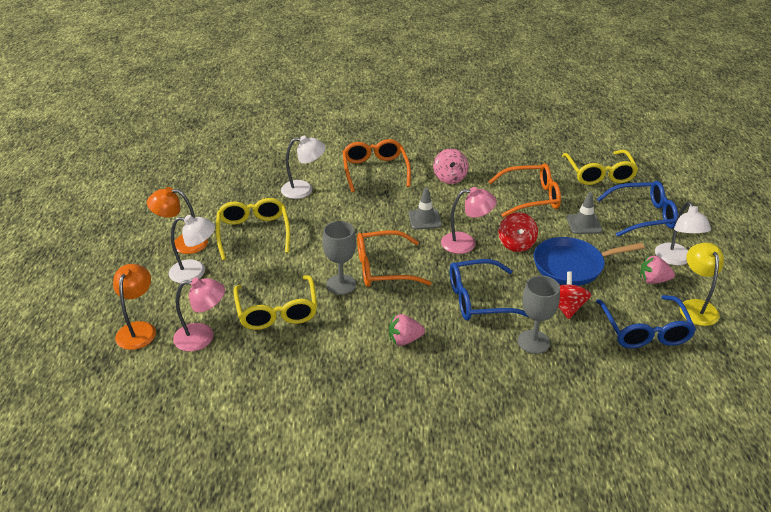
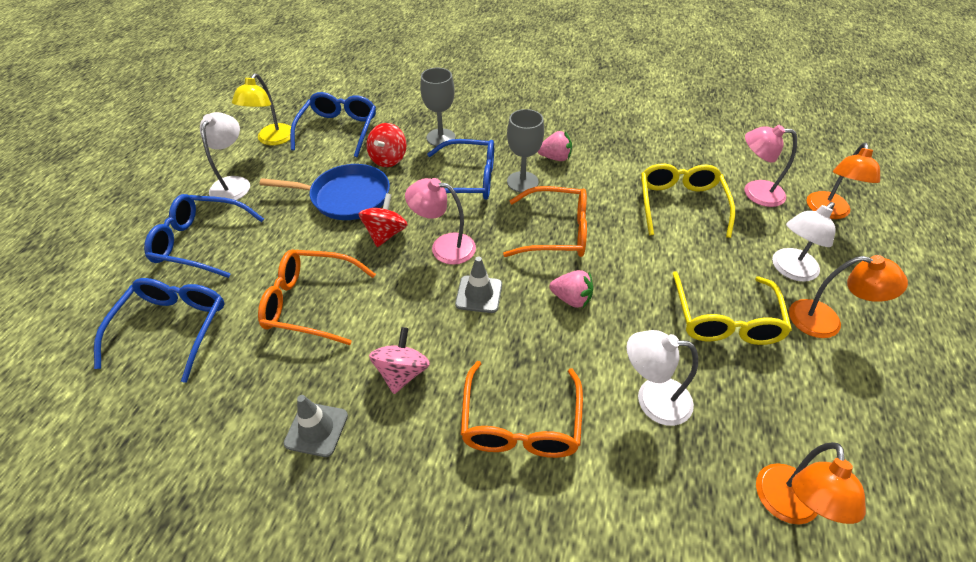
camera: 165 degrees left, 10 degrees up
(195, 272) = (790, 270): white lamp -> white lamp turned 60 degrees counterclockwise
(238, 165) = (787, 507): none -> orange lamp
(341, 284) = (608, 221): grey goblet -> grey goblet (522, 182)
(584, 224) = (283, 245): grey traffic cone -> grey traffic cone (316, 429)
(599, 174) = (173, 327): yellow glasses -> blue glasses
(653, 280) = (281, 168): pink strawberry -> pink strawberry (571, 299)

